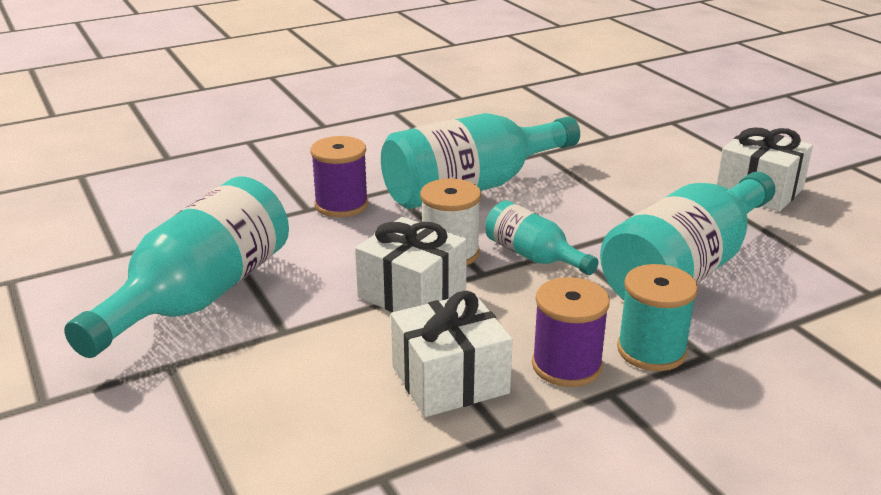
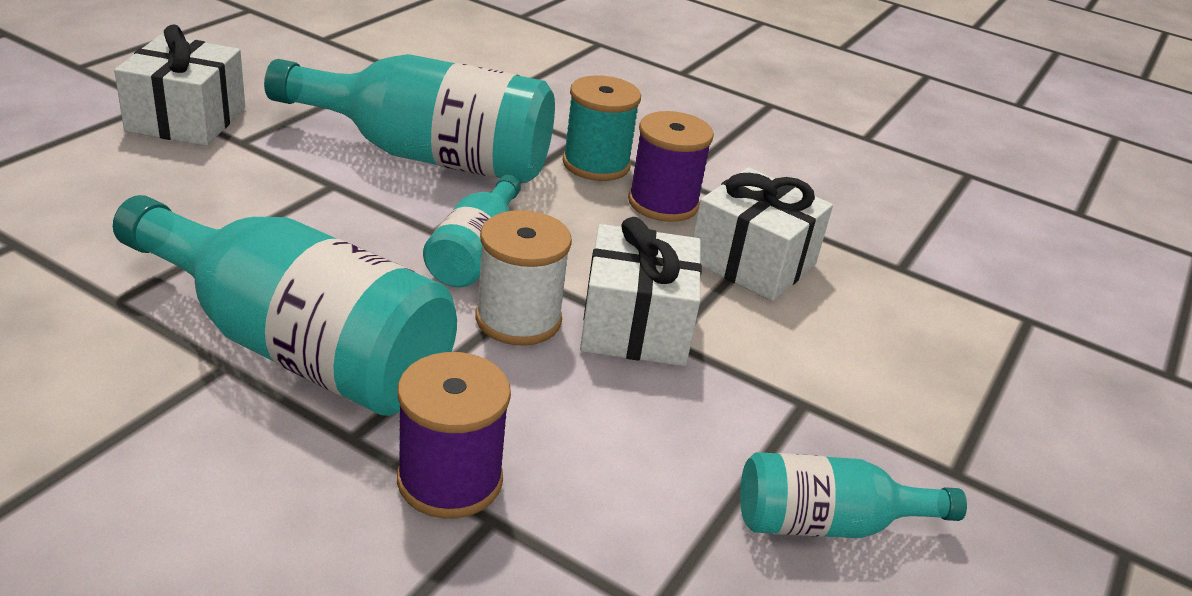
camera: 125 degrees left, 5 degrees up
(199, 296) = (827, 523): turquoise bottle -> turquoise bottle, size x0.52

